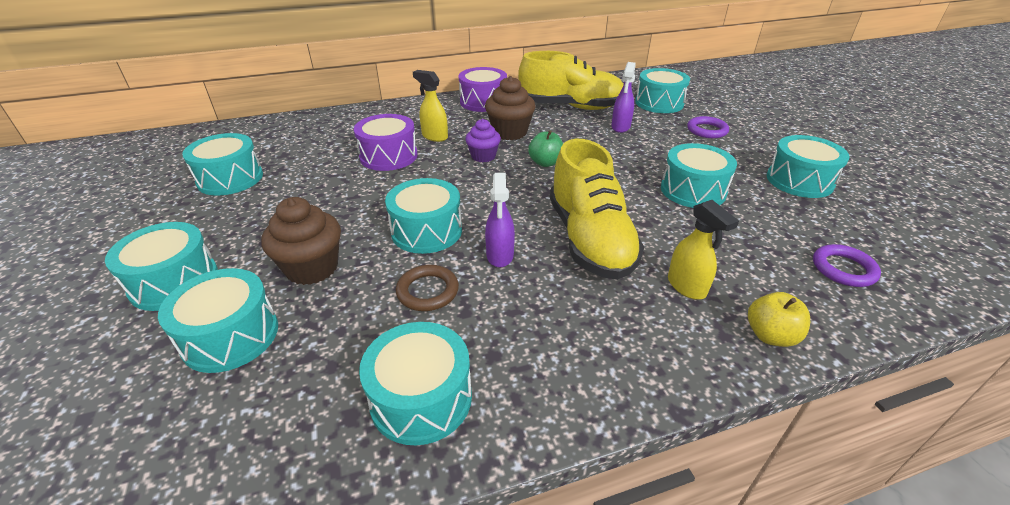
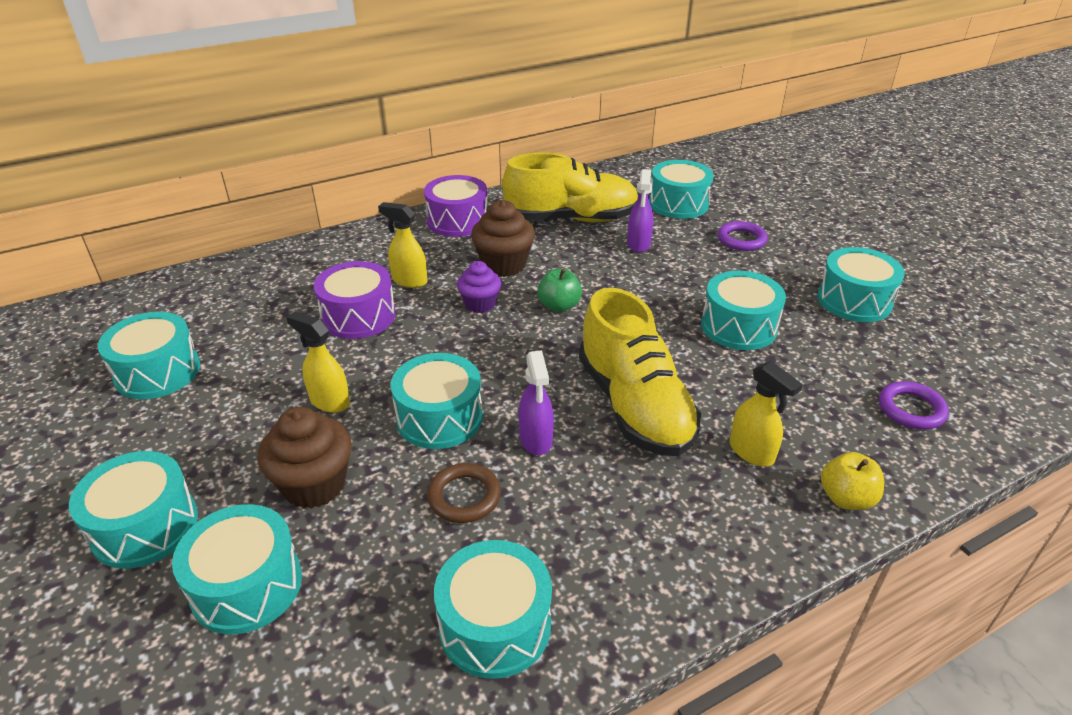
camera: 10 degrees left, 0 degrees up
(346, 210) = (329, 401): none -> yellow spray bottle

